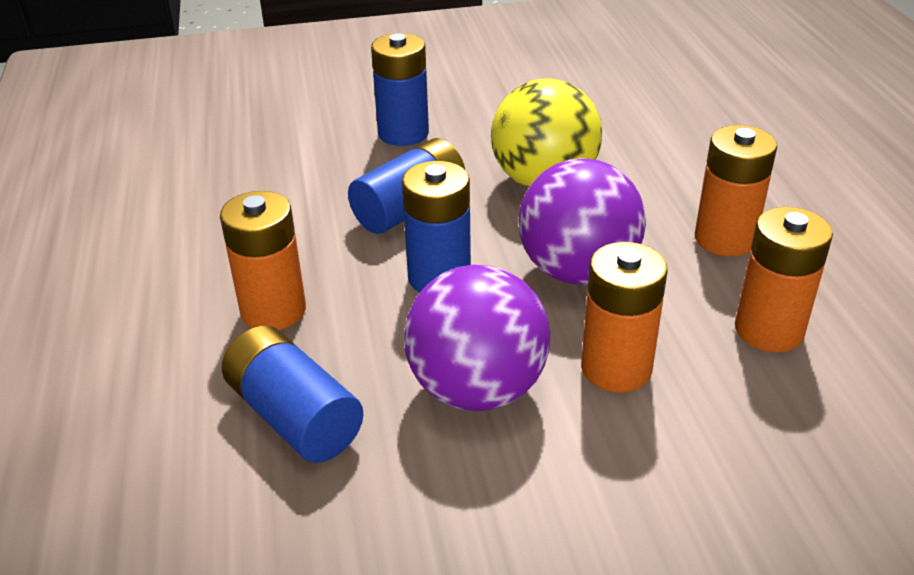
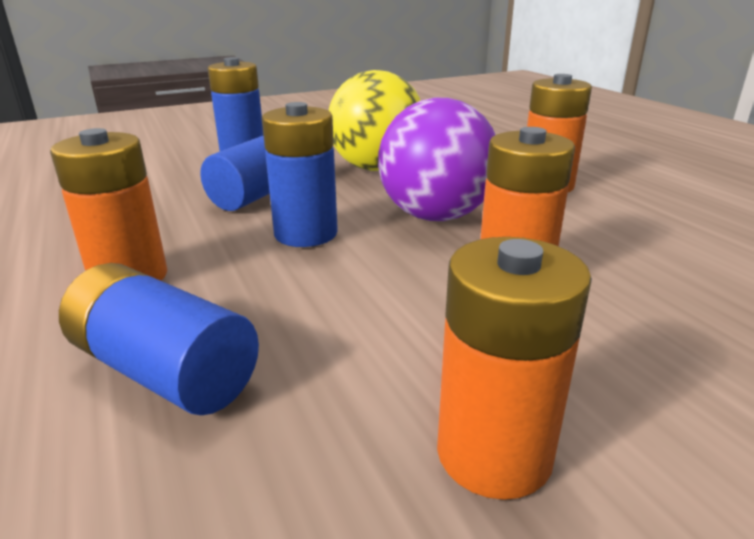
camera: 15 degrees left, 10 degrees down
(477, 389) = (380, 313): purple ball -> none
(769, 330) = (629, 234): orange battery -> orange battery (494, 453)

